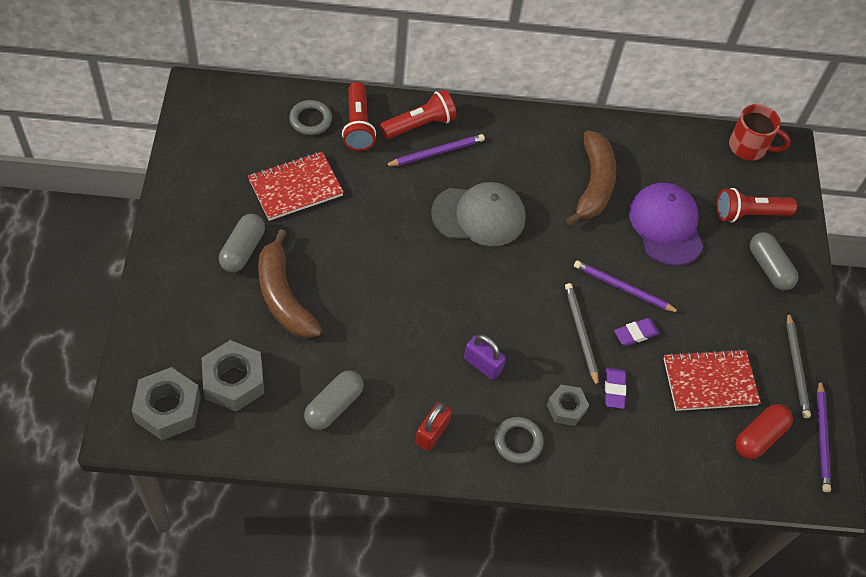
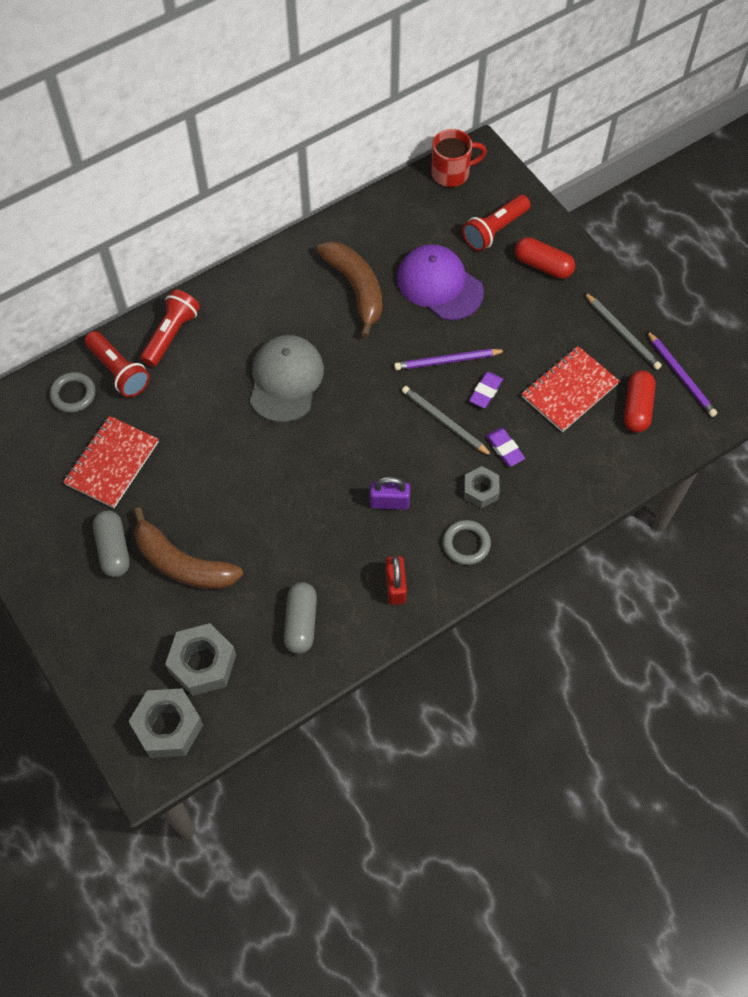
camera: 30 degrees left, 5 degrees up
(436, 152) = (205, 349): purple pencil -> none
(479, 215) = (285, 380): grey cap -> grey cap turned 45 degrees counterclockwise
(769, 268) = (543, 265): grey capsule -> red capsule

